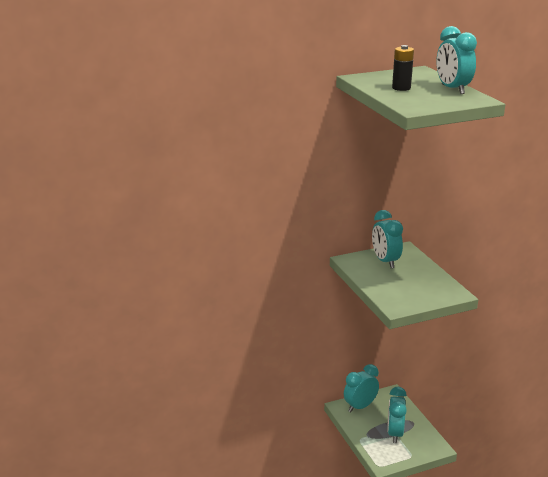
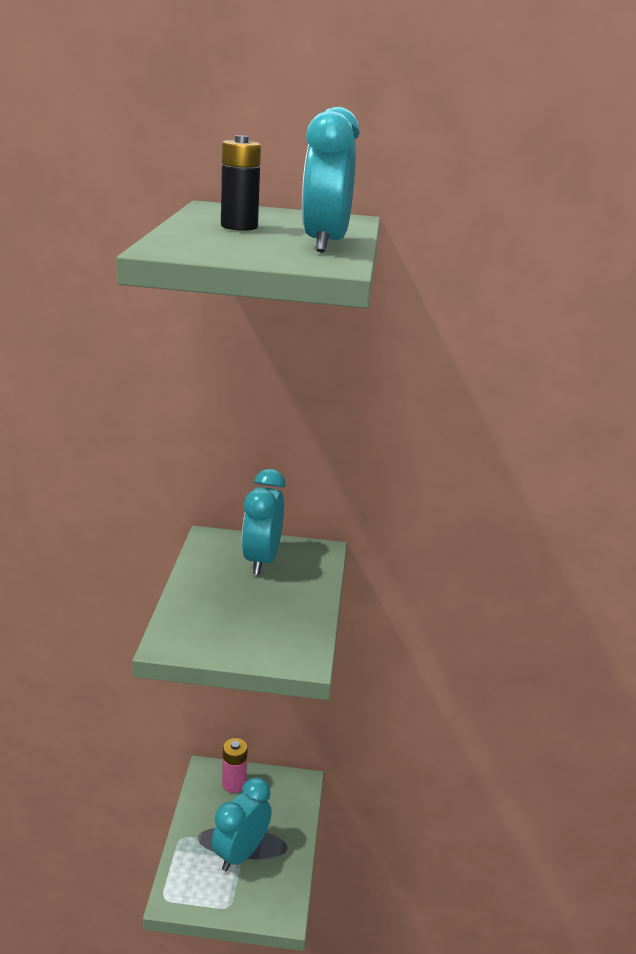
camera: 25 degrees right, 0 degrees up
(360, 406) = (234, 784): turquoise clock -> pink battery

